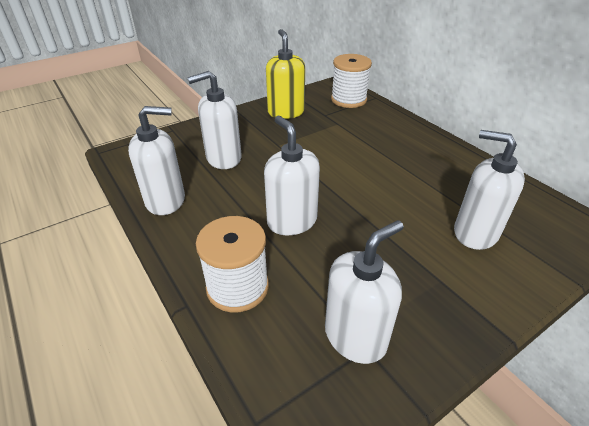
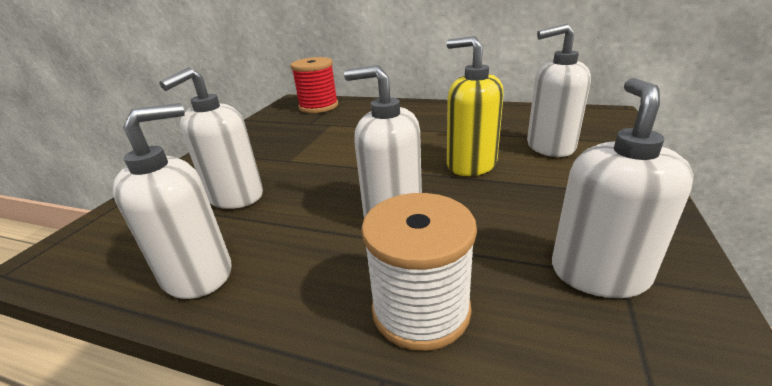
camera: 35 degrees left, 10 degrees down
(286, 112) = (265, 134): yellow soap dispenser -> yellow soap dispenser (471, 164)
(348, 100) = (318, 106): white spool -> red spool

